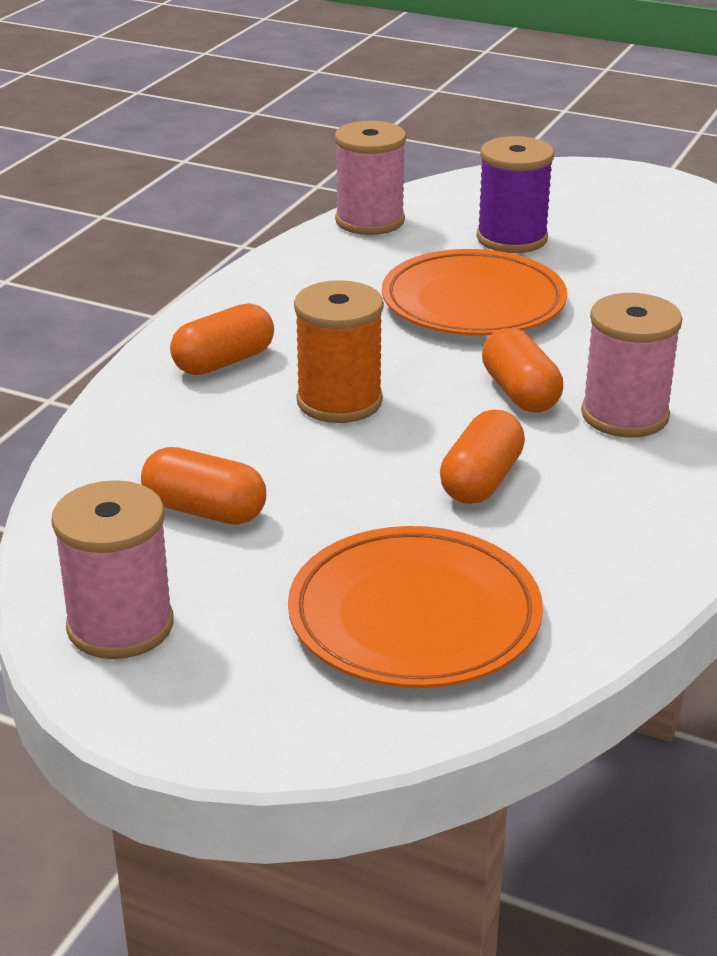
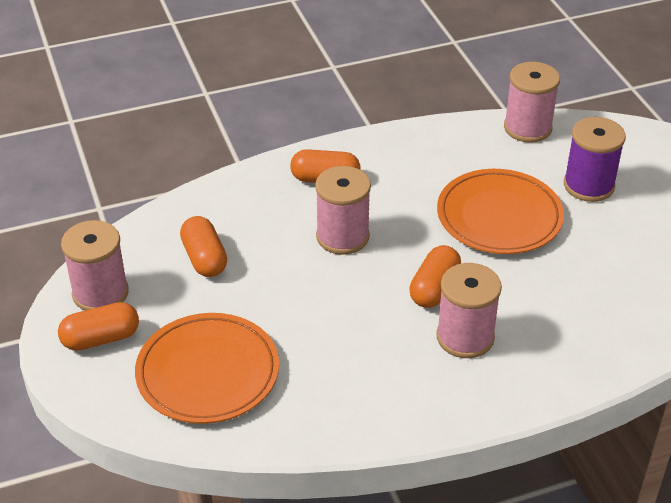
camera: 45 degrees right, 10 degrees up
(339, 401) = (342, 237): orange spool -> pink spool
(481, 480) = (338, 325): orange capsule -> orange capsule (101, 338)

